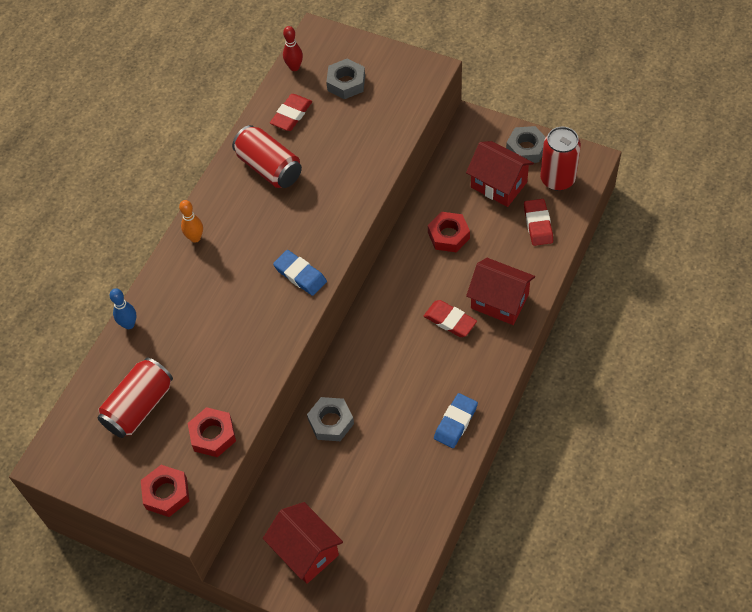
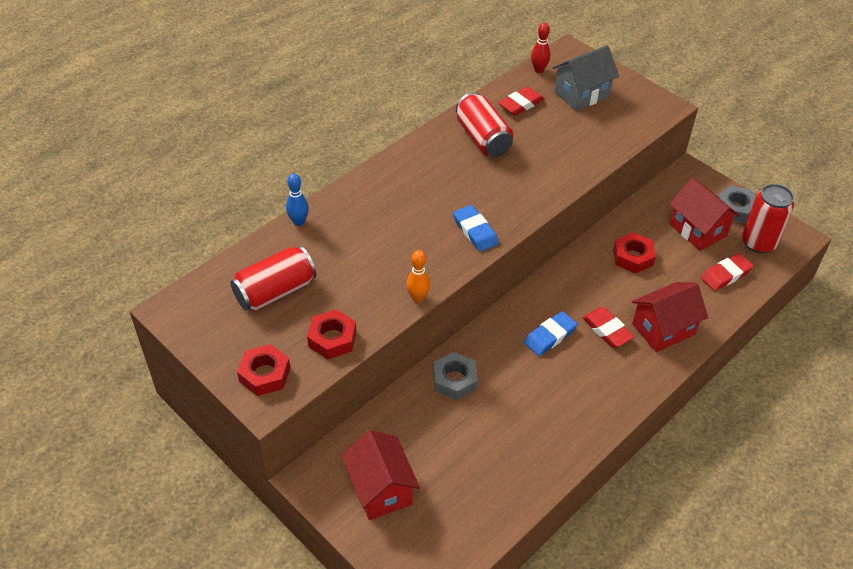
camera: 15 degrees right, 10 degrees down
(195, 238) = (391, 172): orange bowling pin -> orange bowling pin (418, 298)
(346, 83) = (581, 94): grey nut -> grey house
(455, 422) = (579, 422): blue eraser -> blue eraser (550, 336)
(499, 302) = (663, 329): red house -> red house turned 75 degrees counterclockwise
(538, 224) = (725, 275): red eraser -> red eraser turned 45 degrees clockwise

